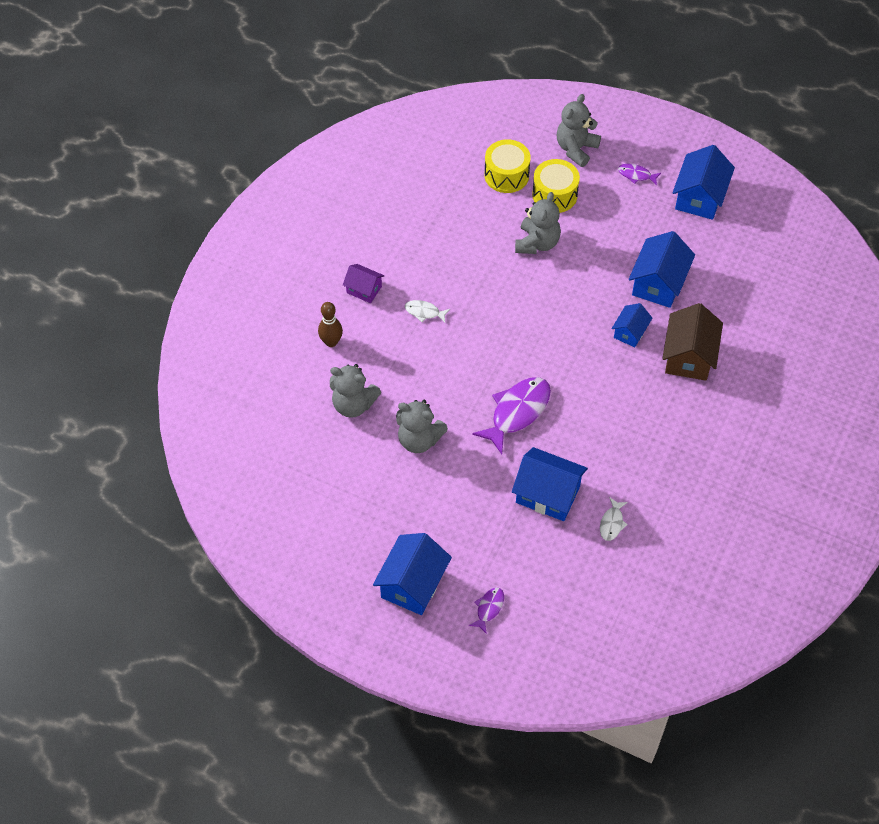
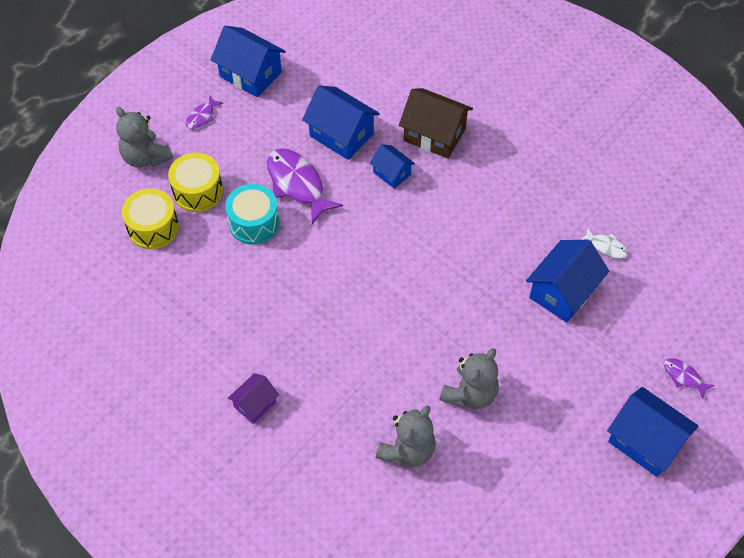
camera: 75 degrees left, 0 degrees up
(331, 342) = (316, 455): brown bowling pin -> none
(424, 312) = (306, 350): white fish -> none
(517, 412) = (459, 294): purple fish -> purple fish (297, 184)
(537, 243) = (254, 223): grey teddy bear -> turquoise drum

